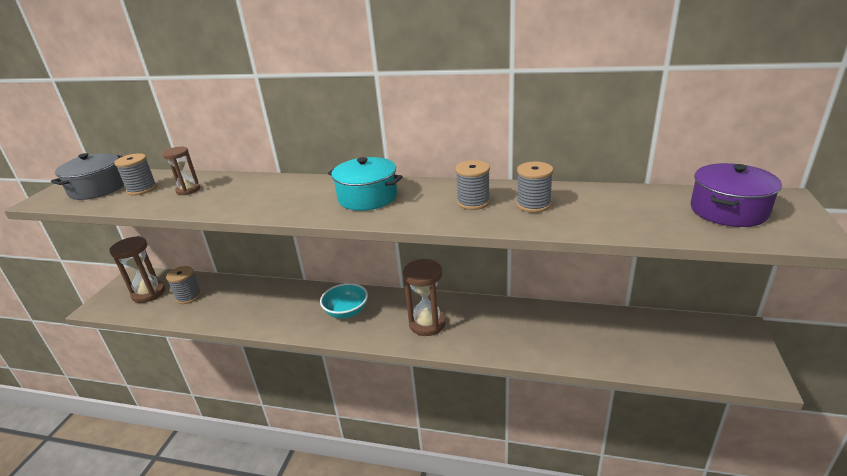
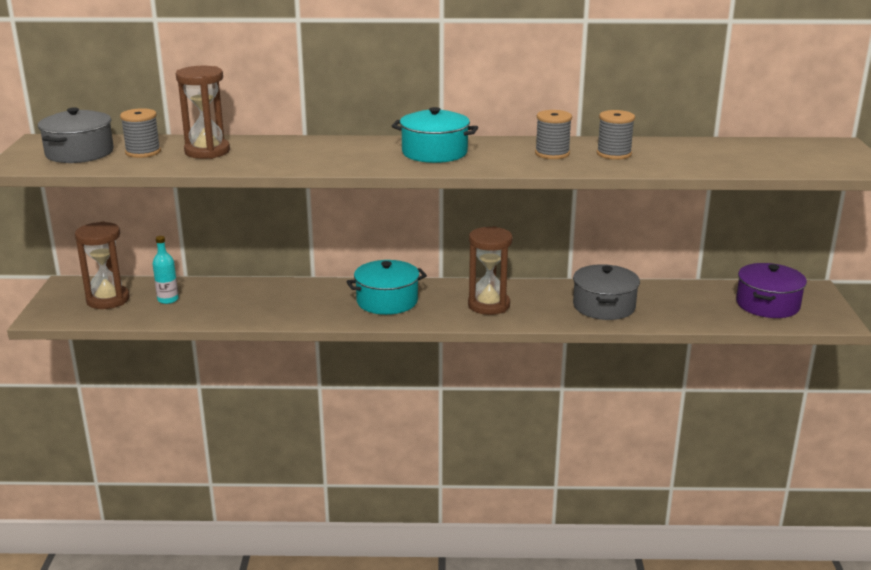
camera: 15 degrees left, 5 degrees down
(188, 190) = (207, 151): brown hourglass -> brown hourglass, size x1.62
(188, 296) = (168, 299): grey spool -> turquoise bottle
(346, 312) = (387, 301): turquoise bowl -> turquoise pot
(528, 334) = (604, 306): none -> grey pot
(728, 210) = (793, 153): purple pot -> purple pot (767, 304)

